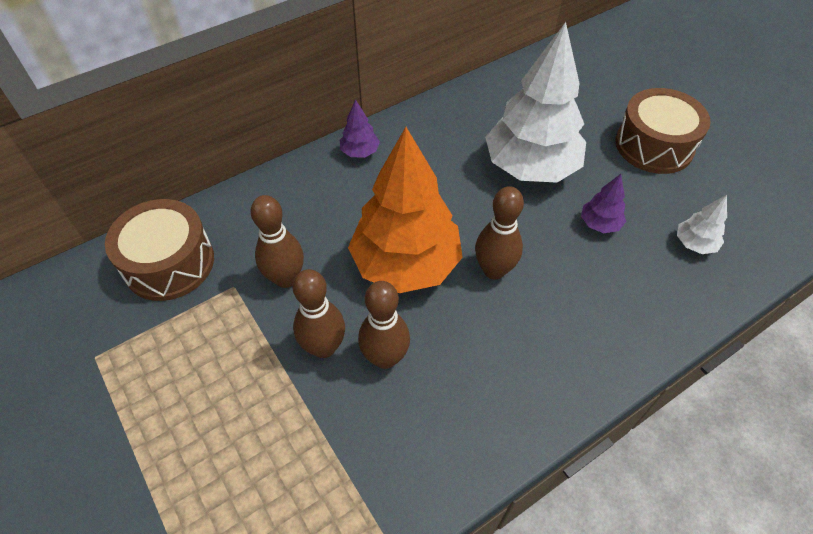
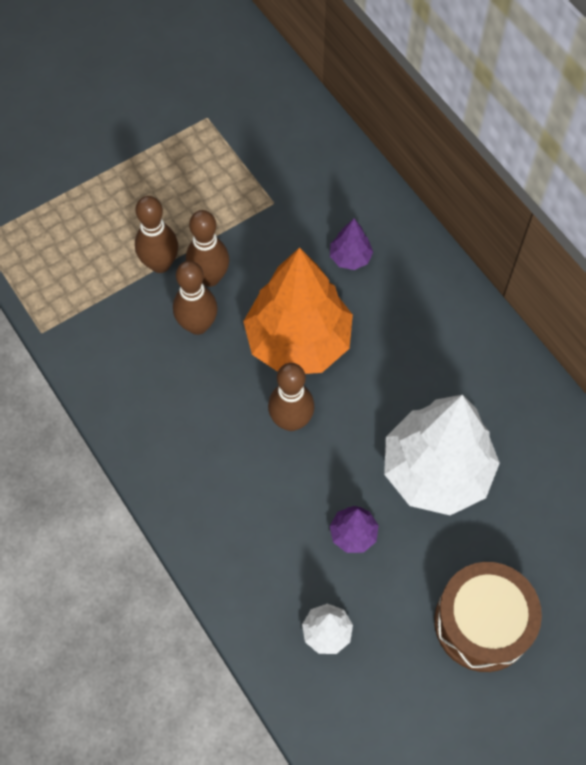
camera: 90 degrees right, 10 degrees up
(169, 263) = (299, 150): brown drum -> none
(286, 278) = (282, 242): brown bowling pin -> brown bowling pin (160, 264)
(360, 152) = (449, 296): purple tree -> purple tree (350, 257)

